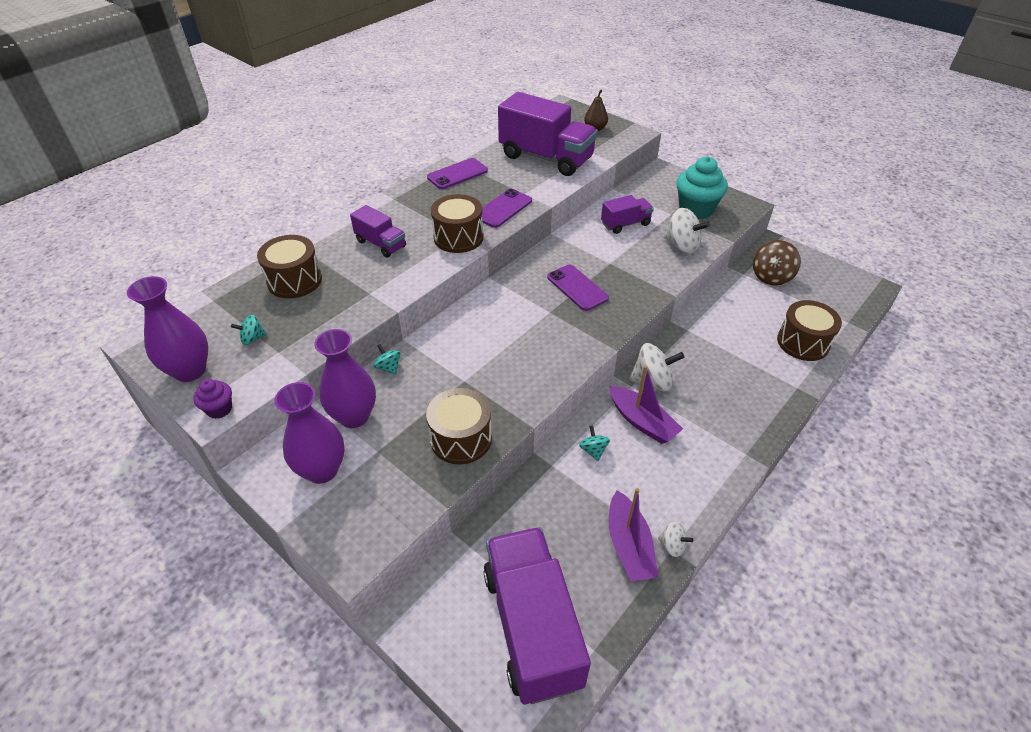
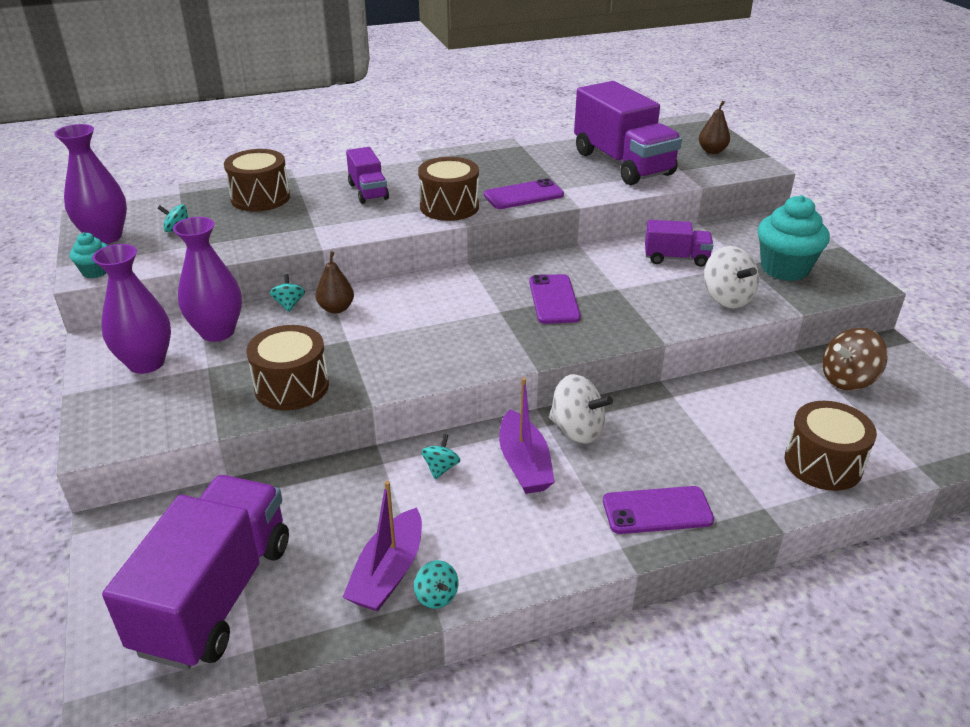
camera: 30 degrees right, 10 degrees down
(219, 409) = (95, 271): purple cupcake -> turquoise cupcake
(429, 356) = (336, 308): none -> brown pear
(457, 174) = (508, 155): purple phone -> purple phone (657, 510)
(672, 545) = (436, 596): white spinning top -> turquoise spinning top

